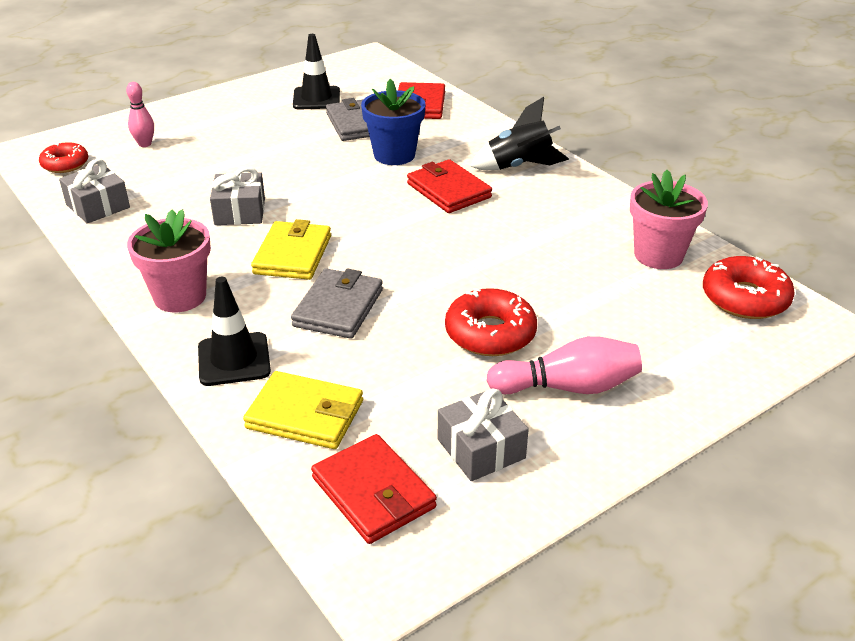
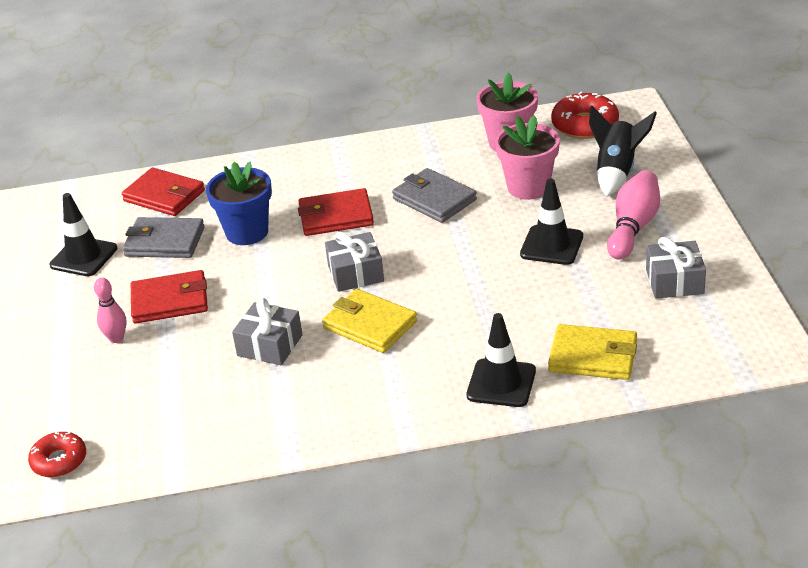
camera: 60 degrees left, 0 degrees up
(98, 206) = (177, 442): grey gift -> grey gift (356, 273)
(145, 144) = (69, 394): pink bowling pin -> pink bowling pin (116, 338)
(180, 296) = (387, 403): pink flower pot -> pink flower pot (528, 187)
(305, 415) = (593, 356): yellow wallet -> yellow wallet turned 60 degrees clockwise
(338, 308) = (468, 314): grey wallet -> grey wallet (434, 199)
(373, 492) = (693, 339): red wallet -> red wallet (170, 301)
(490, 333) = (551, 245): red donut -> black traffic cone
(519, 166) = (328, 170): black rocket -> black rocket (616, 172)

